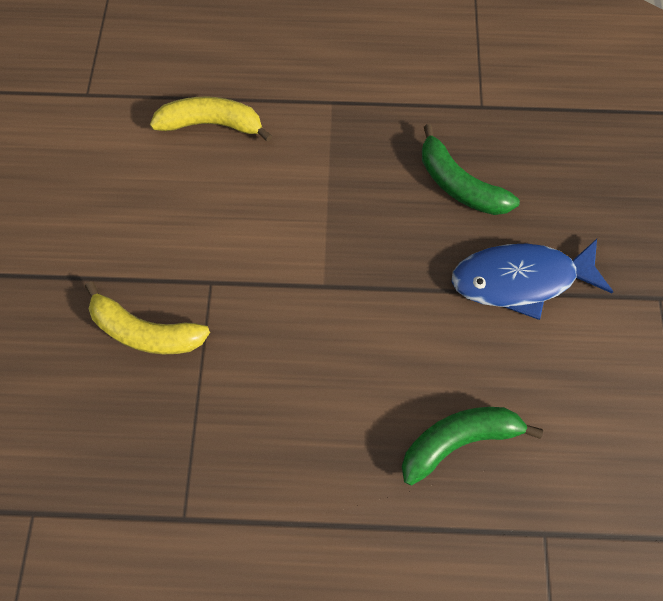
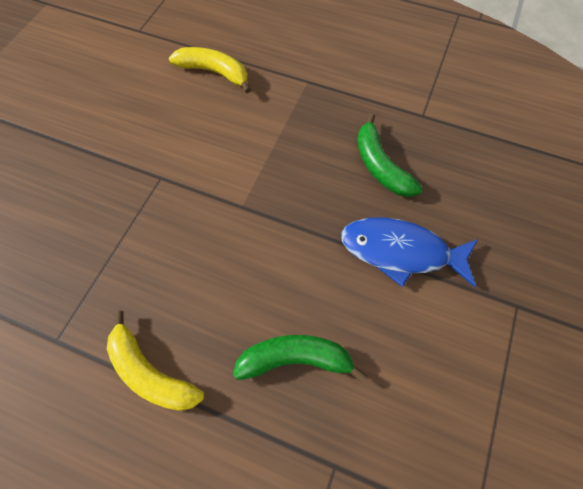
camera: 20 degrees right, 5 degrees down
(146, 331) = (99, 196): yellow banana -> yellow banana (150, 373)

